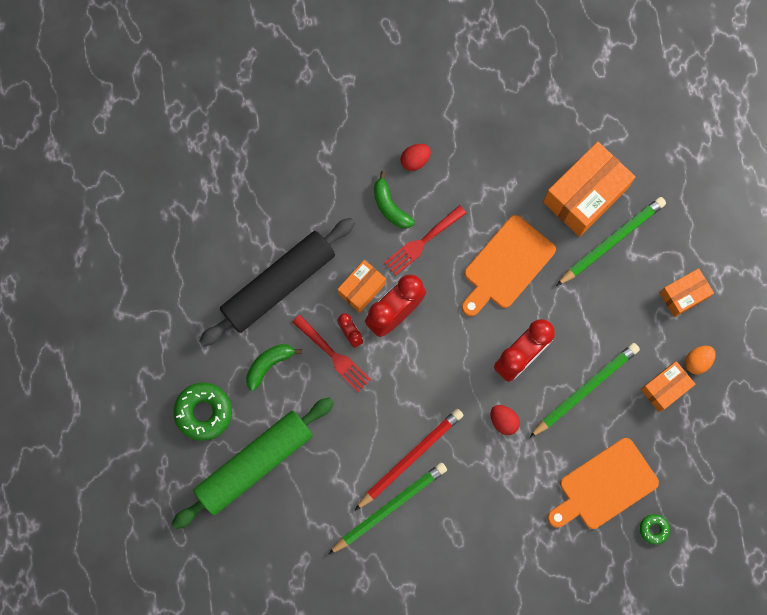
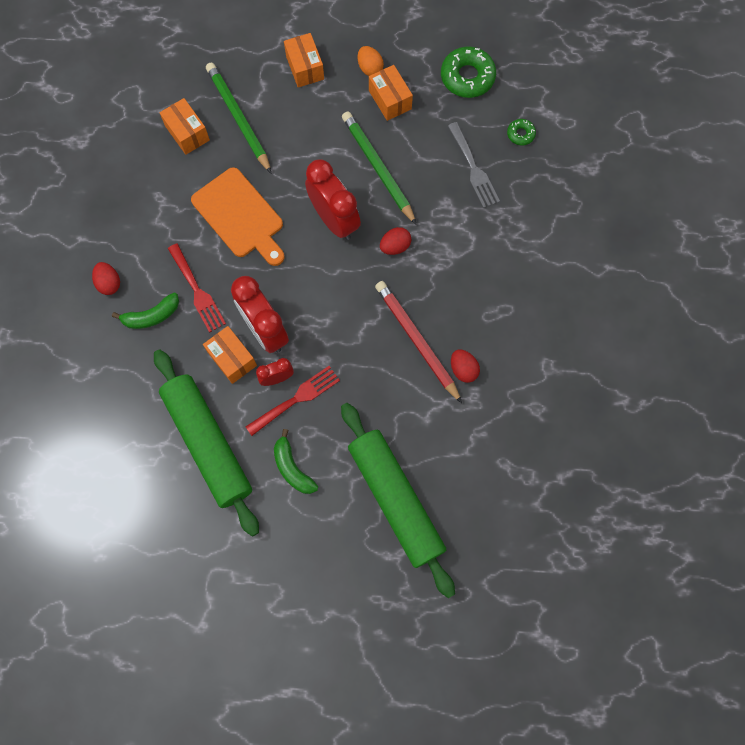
camera: 80 degrees left, 5 degrees down
(203, 412) = (330, 547): green donut -> green donut (467, 77)
(279, 285) = (208, 443): black rolling pin -> green rolling pin
(389, 507) = (463, 369): green pencil -> red egg
(585, 195) = (187, 133): orange box -> orange box, size x0.56
(604, 486) = (473, 168): orange cutting board -> grey fork

